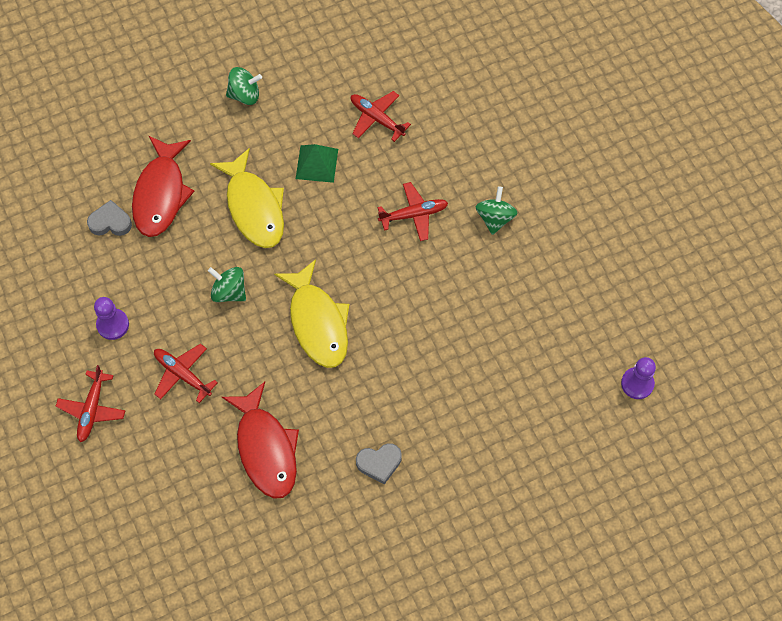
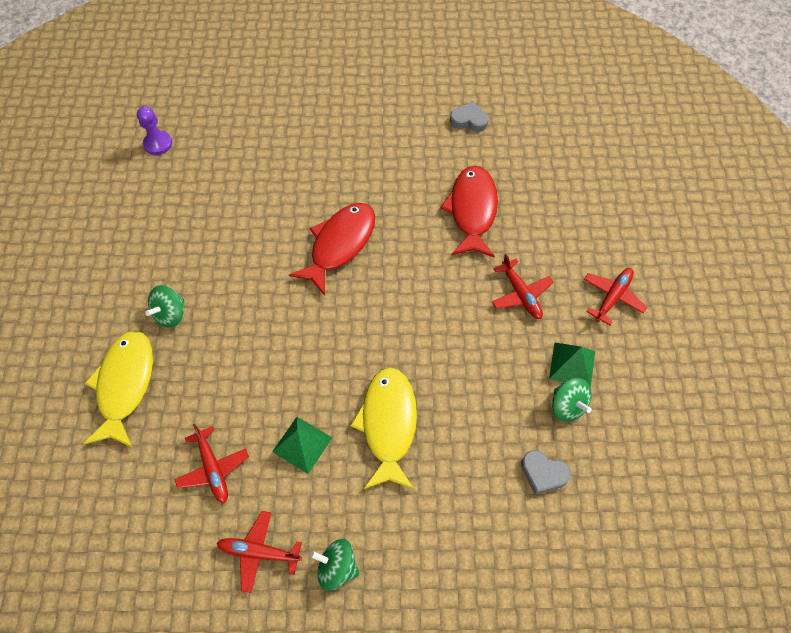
camera: 155 degrees left, 5 degrees down
(113, 324) = (572, 364): purple pawn -> green pyramid
(161, 194) = (479, 482): red fish -> red fish (340, 244)
(229, 291) = (449, 350): green spinning top -> green spinning top (567, 406)
(317, 322) = (381, 289): yellow fish -> yellow fish (125, 385)
(379, 463) = (387, 167): grey heart -> grey heart (469, 120)
(413, 214) = (240, 349): red plane -> red plane (259, 552)

